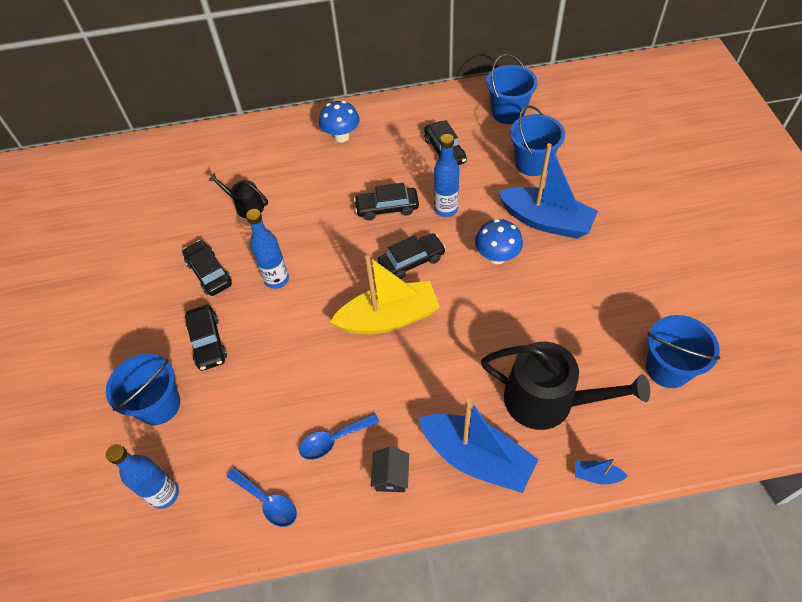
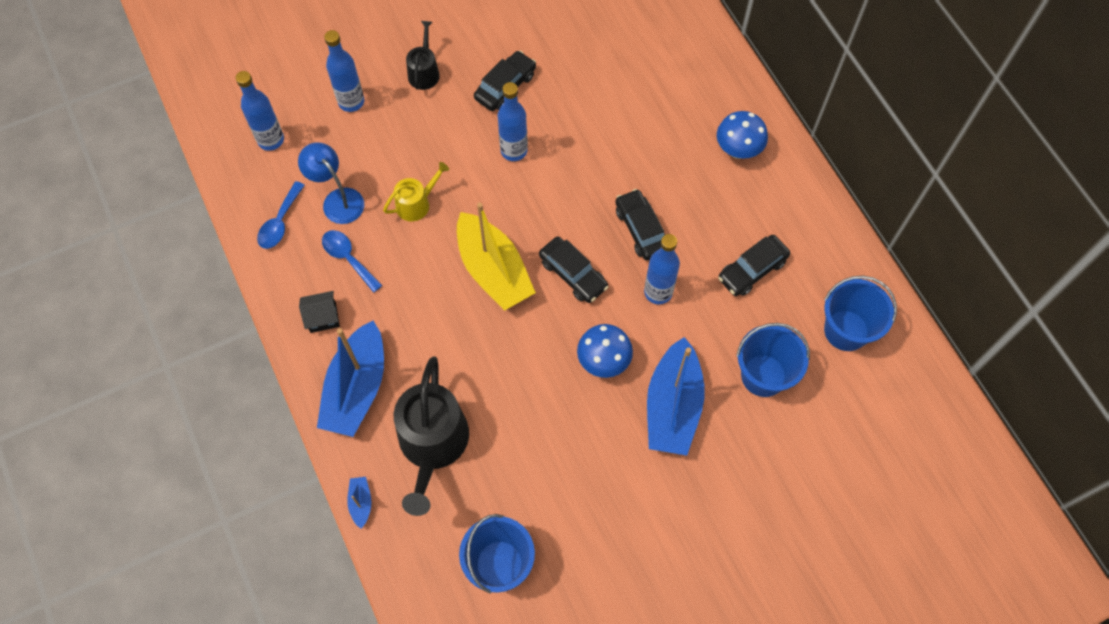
camera: 70 degrees right, 10 degrees up
(159, 405) = (351, 102): blue bucket -> blue bottle
(208, 342) = (425, 116): black car -> none
(246, 206) = (601, 88): black watering can -> black watering can (424, 72)
(264, 438) = (338, 200): none -> blue lamp
(298, 367) = (416, 203): none -> yellow watering can

